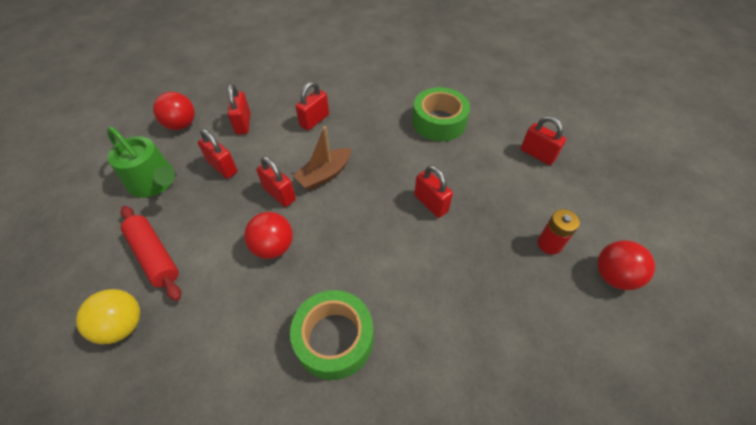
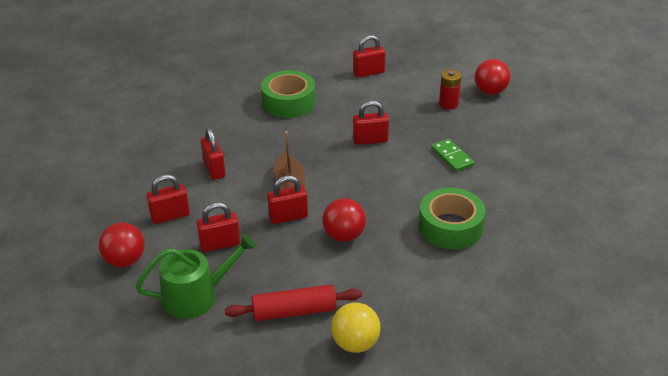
camera: 60 degrees left, 15 degrees down
(243, 123) = (170, 216): red padlock -> red padlock turned 45 degrees counterclockwise
(457, 288) = (452, 157): none -> green domino

